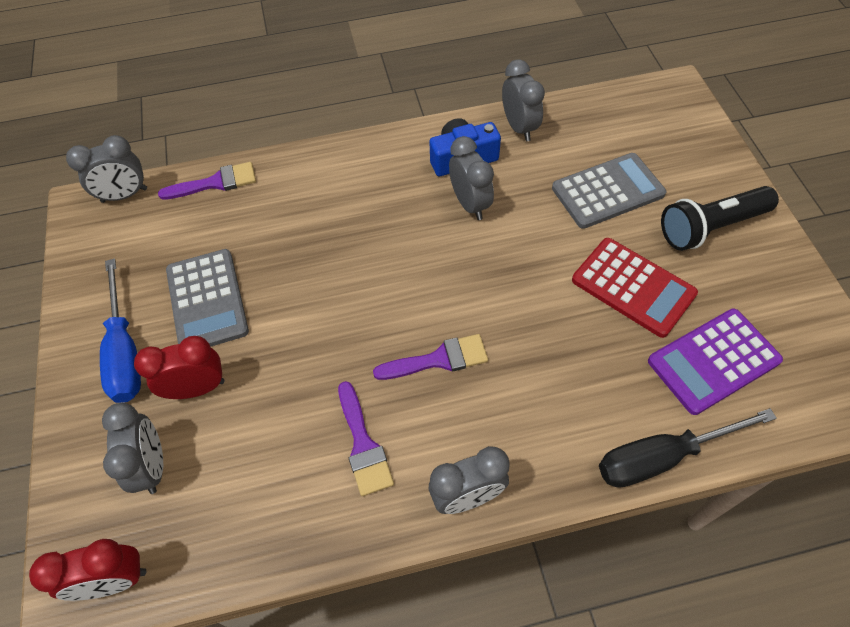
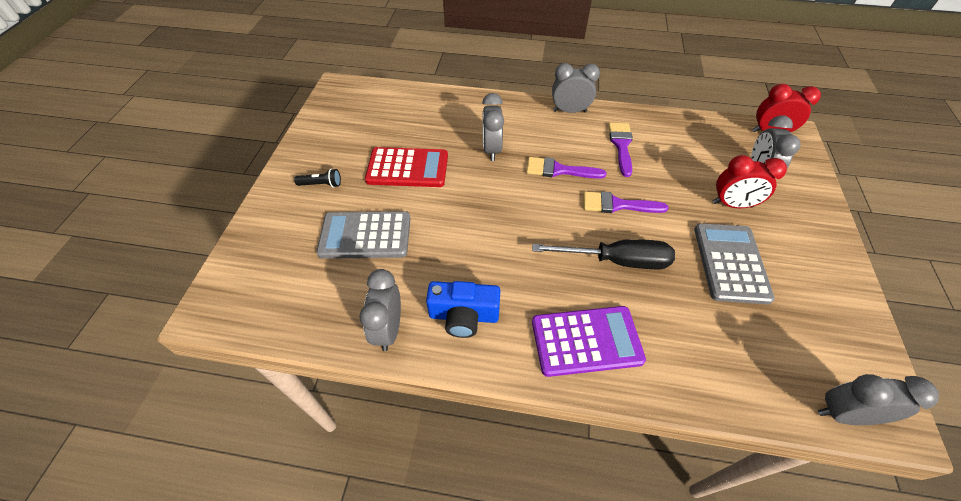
camera: 160 degrees left, 5 degrees down
(125, 351) = (796, 246): blue screwdriver -> none
(216, 183) = (733, 389): purple brush -> purple brush (617, 205)
(470, 204) = (482, 266): grey clock -> grey clock (491, 149)
(633, 287) = (407, 168): red calculator -> red calculator turned 120 degrees clockwise
(662, 457) = (461, 97): black screwdriver -> black screwdriver (616, 260)
(710, 227) = (321, 184): black flashlight -> black flashlight, size x0.48
(713, 361) = (398, 121): purple calculator -> purple calculator (586, 341)

